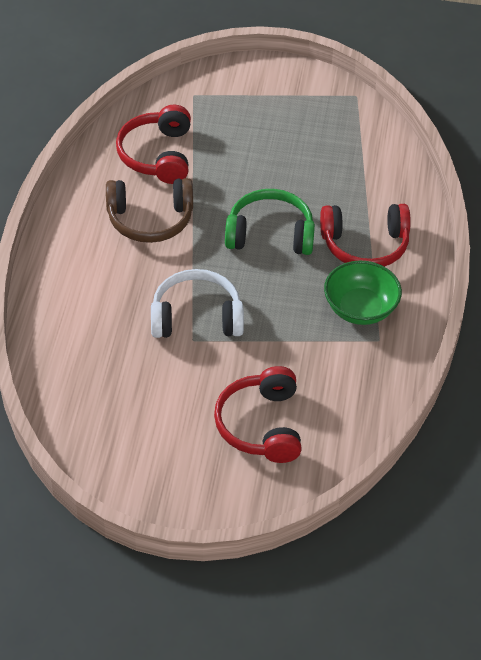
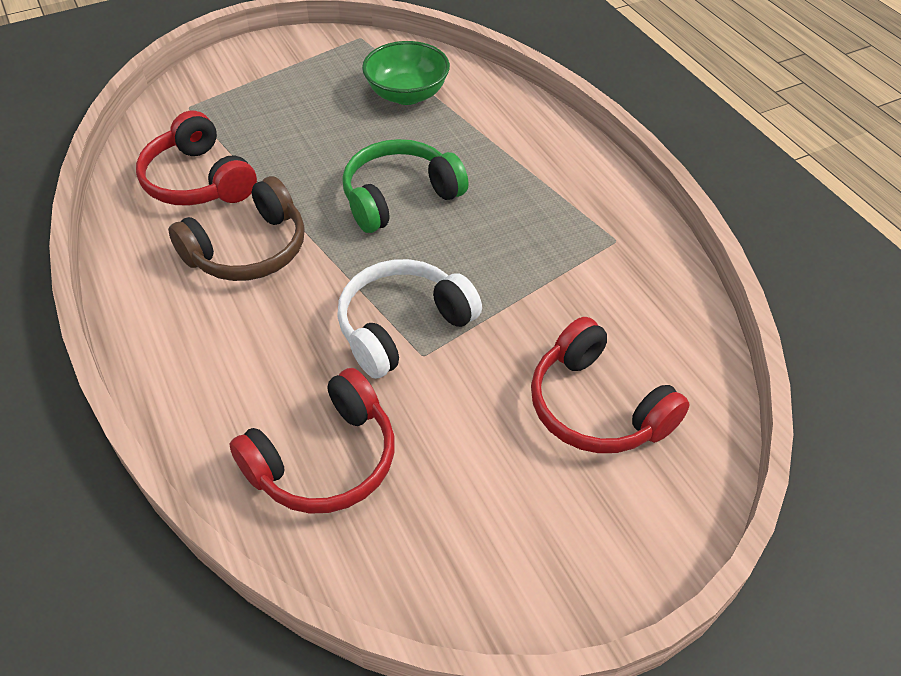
camera: 35 degrees left, 0 degrees up
(360, 309) = (566, 220): green bowl -> green bowl (407, 94)
(365, 245) = (505, 158): red headphones -> red headphones (325, 460)

